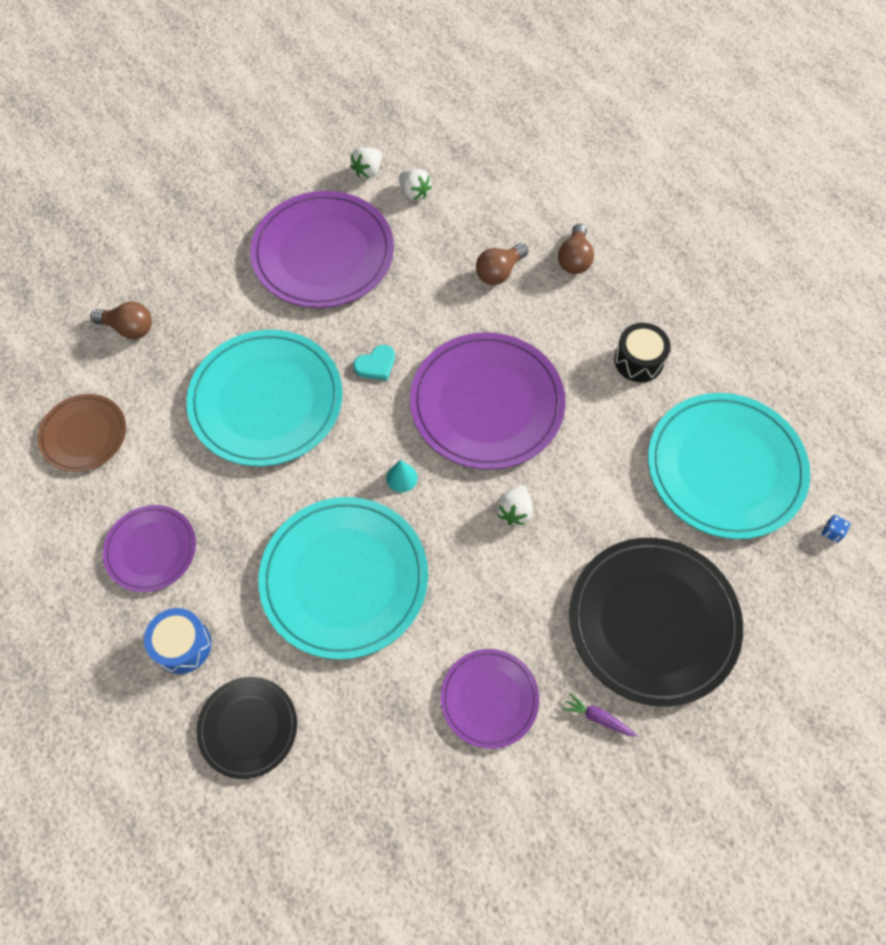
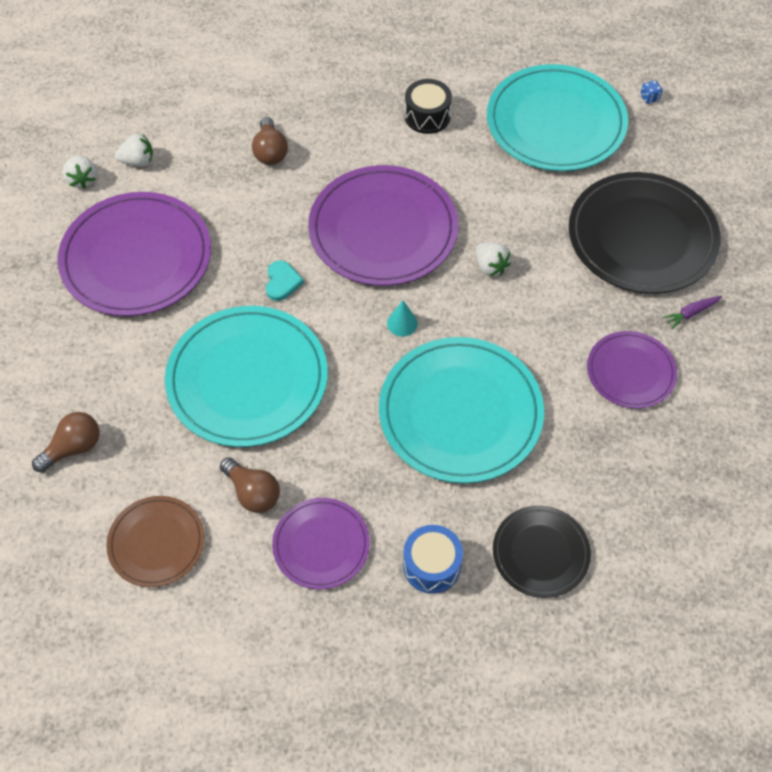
camera: 55 degrees left, 5 degrees down
(574, 259) = (303, 99): brown light bulb -> brown light bulb (253, 492)

